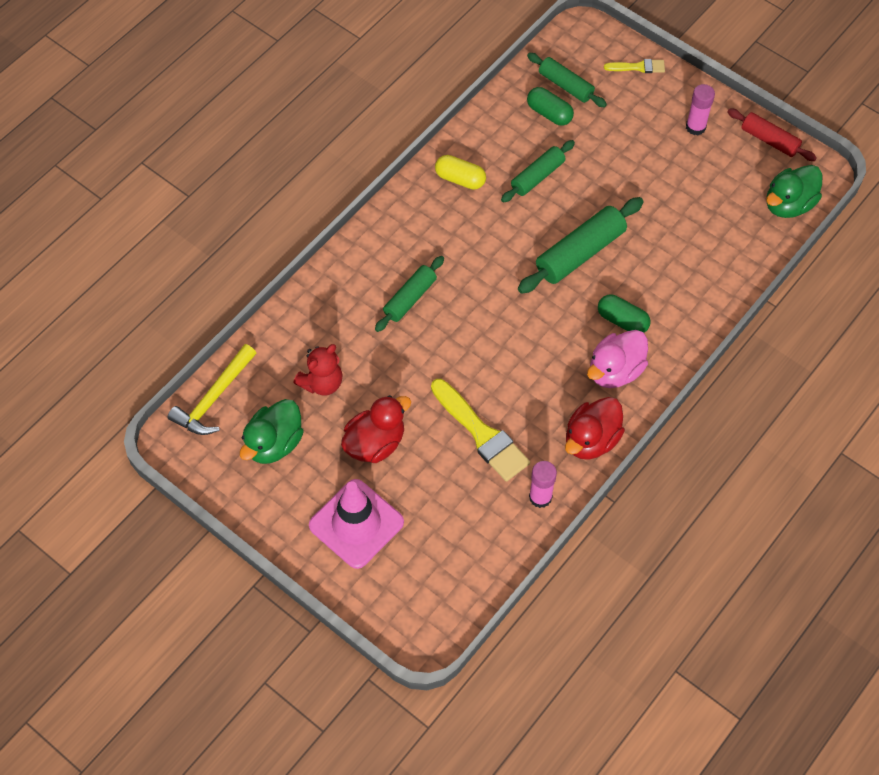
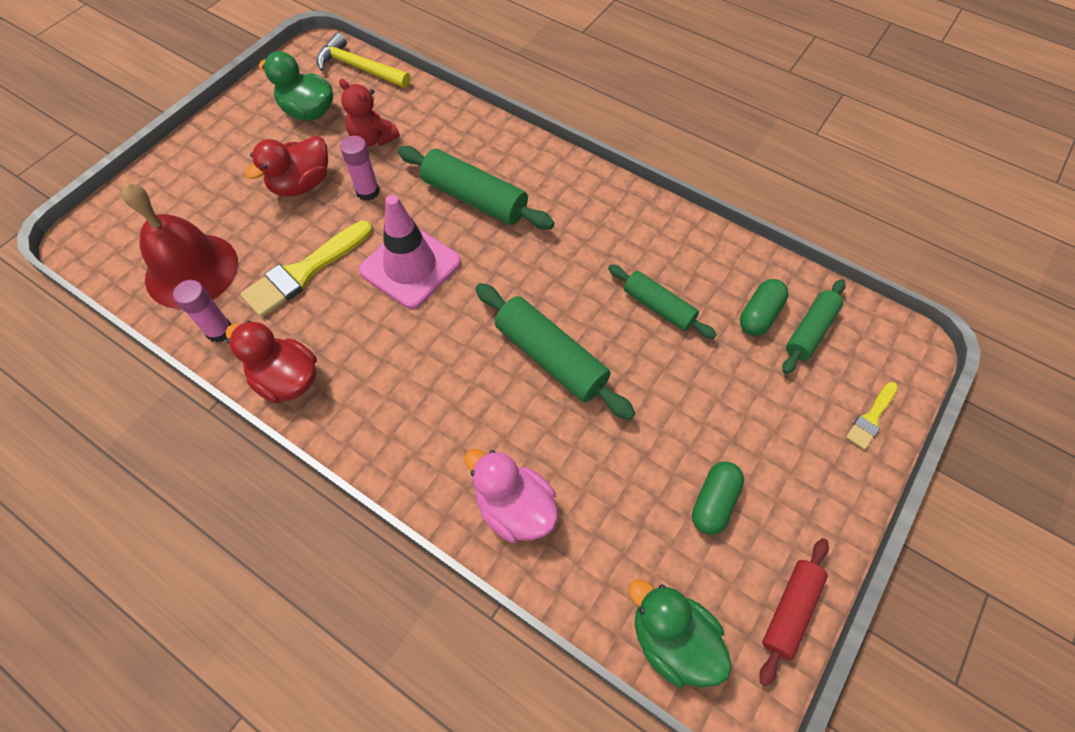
camera: 85 degrees right, 0 degrees up
(356, 524) = (214, 177): pink traffic cone -> pink traffic cone (410, 266)
(375, 443) = (301, 184): red duck -> red duck turned 90 degrees clockwise
(410, 298) = (474, 198): green rolling pin -> green rolling pin, size x1.57
(460, 179) = (639, 231): yellow capsule -> none
(472, 529) = (191, 270): none -> red bell
(615, 371) = (380, 402): pink duck -> pink duck (514, 508)
(622, 321) = (453, 409): green capsule -> green capsule (714, 502)
(638, 67) = (871, 418): yellow brush -> yellow brush turned 45 degrees clockwise
(695, 127) = (786, 497): pink glue stick -> pink glue stick (367, 191)

